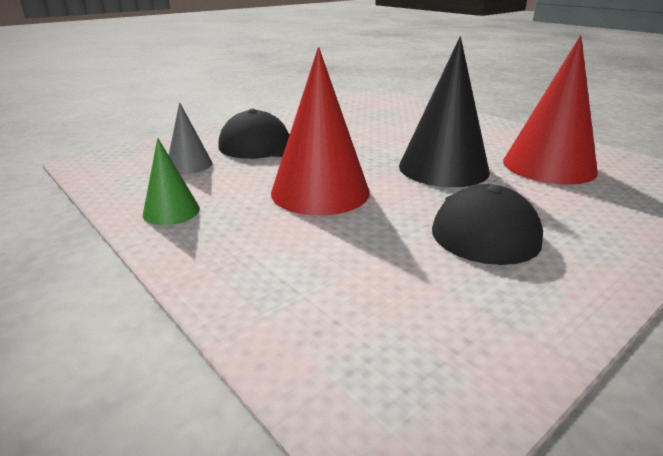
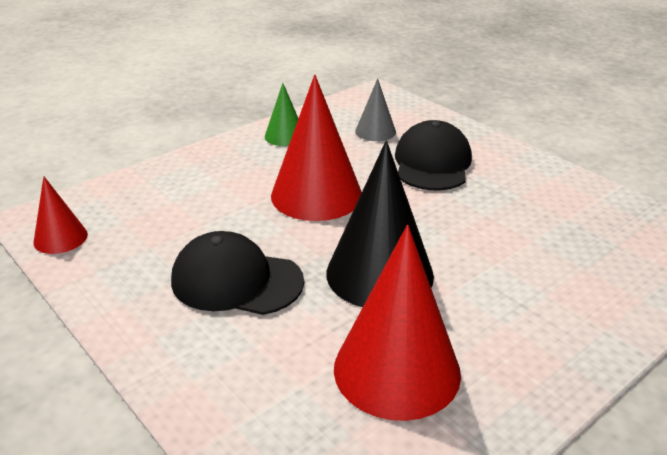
camera: 90 degrees right, 5 degrees up
(456, 390) = (60, 238): none -> red cone

